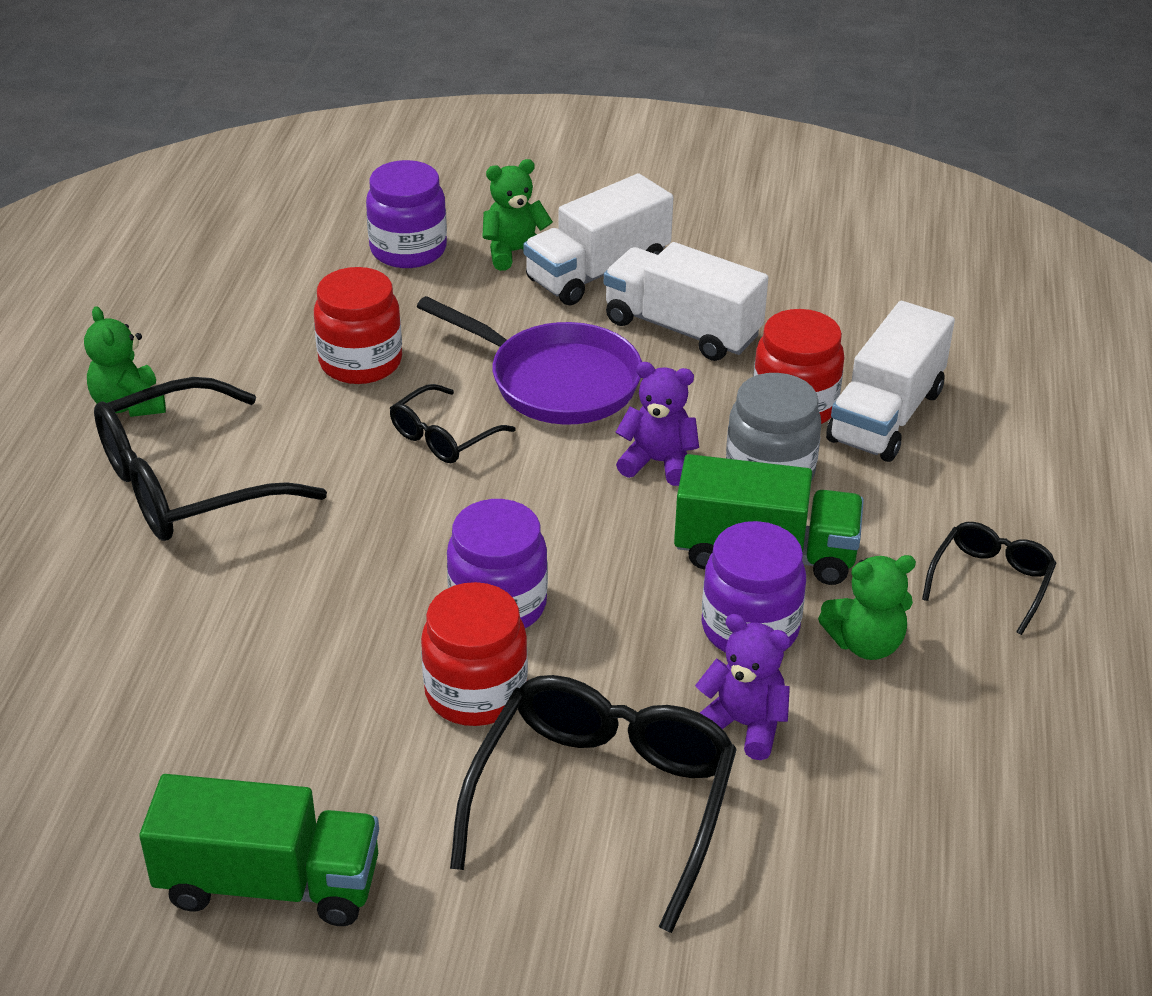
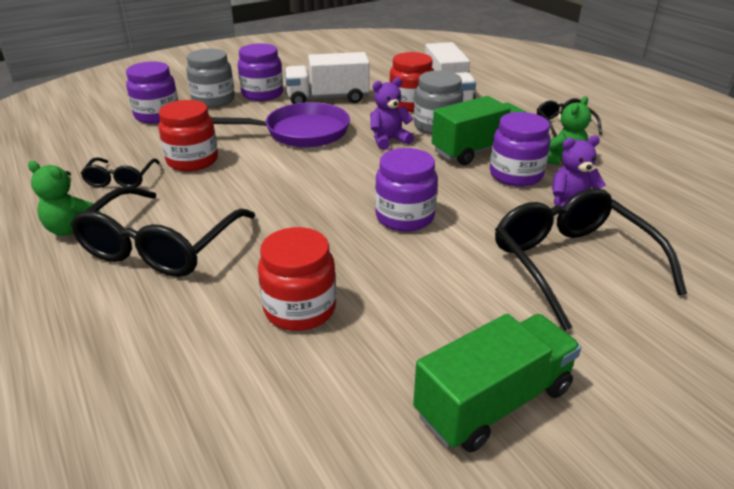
camera: 40 degrees left, 5 degrees down
(443, 437) = (278, 170): black glasses -> black glasses (121, 179)
(476, 692) = (450, 254): red jar -> red jar (300, 309)
(514, 252) = (213, 100): green teddy bear -> grey jar
(597, 272) = (262, 94): white truck -> purple jar

